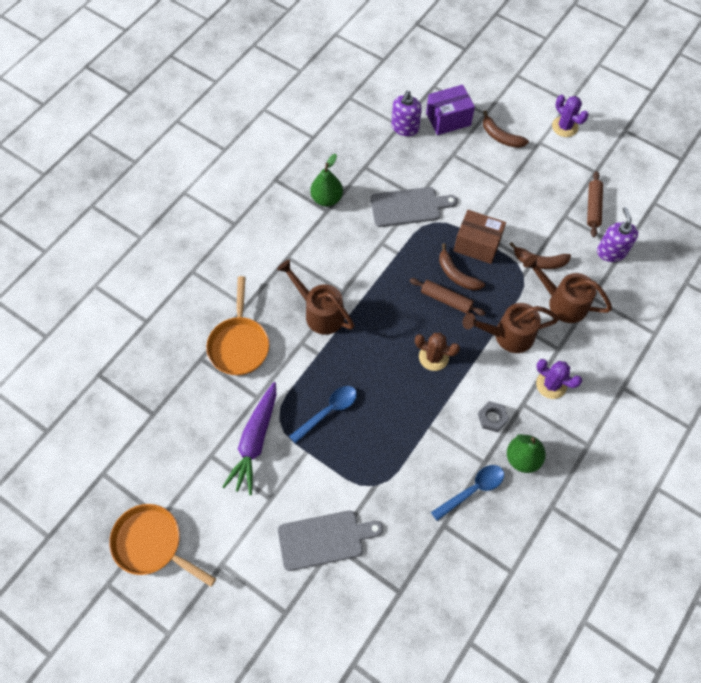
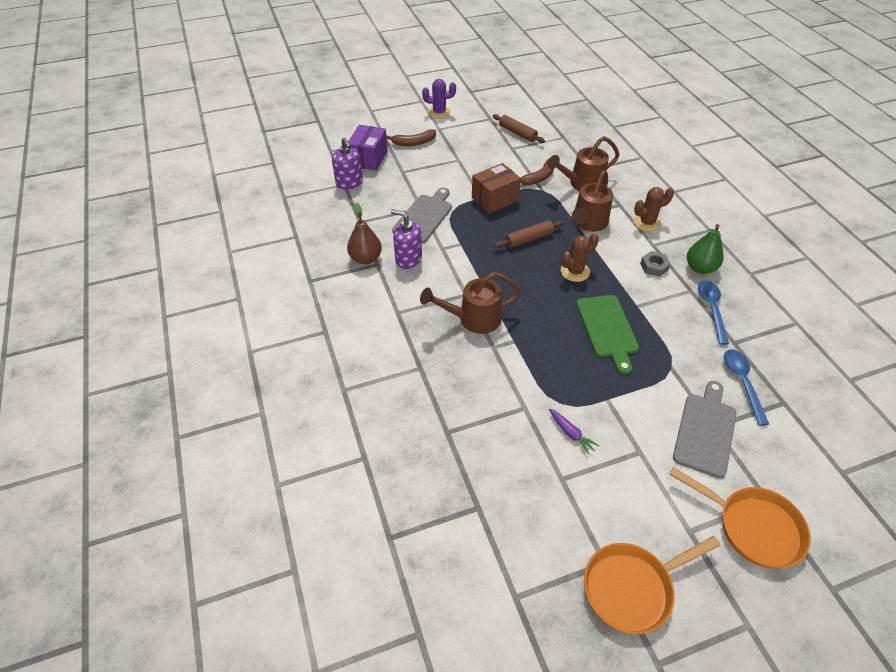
camera: 55 degrees left, 15 degrees down
(239, 344) = (457, 393): orange pan -> orange pan (753, 527)
(255, 442) = (571, 433): purple carrot -> purple carrot, size x0.46
(327, 199) = (365, 258): green pear -> brown pear
(328, 411) = (577, 363): blue spoon -> blue spoon (742, 382)
(383, 416) = (607, 329): none -> green cutting board
(456, 274) = (511, 222): brown banana -> none
(551, 384) = (647, 223): purple cactus -> brown cactus
(611, 251) = (561, 143): purple soap dispenser -> purple soap dispenser (408, 259)

